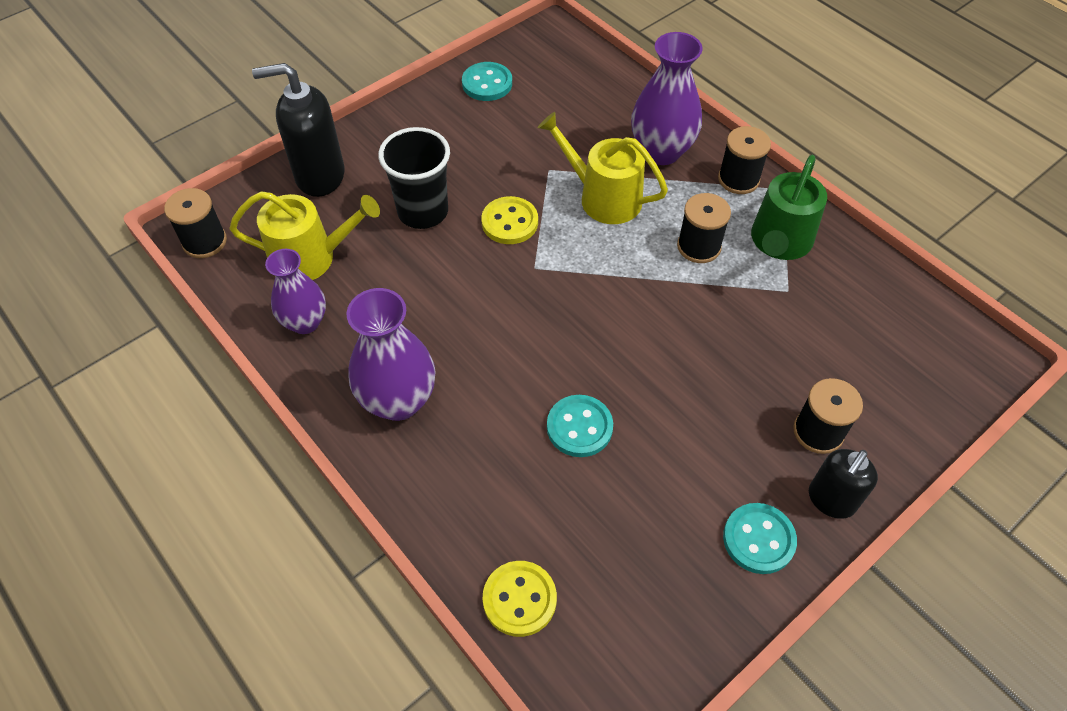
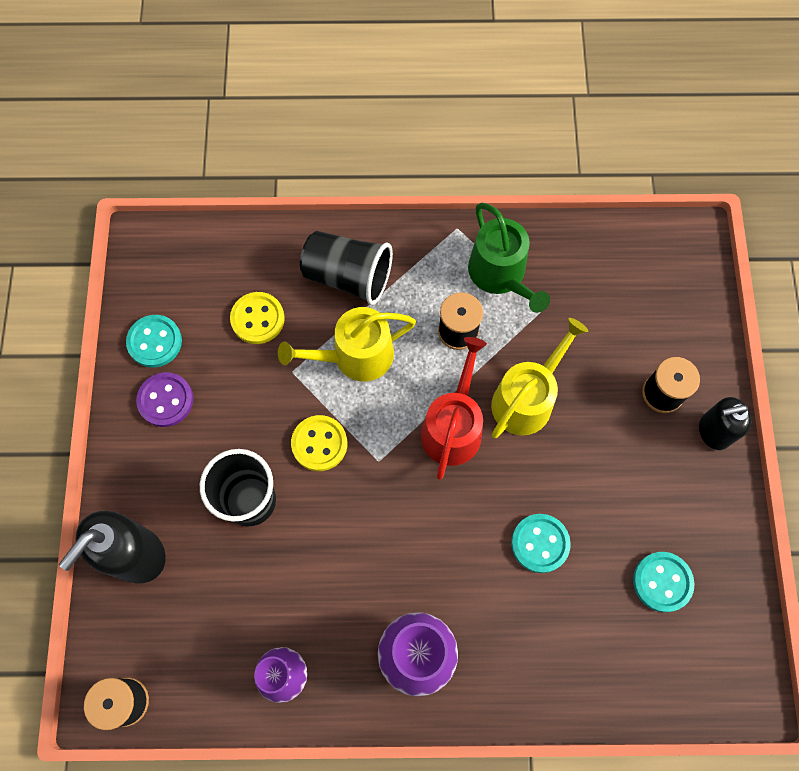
camera: 50 degrees left, 15 degrees up
(310, 258) = (221, 624): yellow watering can -> yellow watering can (526, 399)
(450, 117) = (165, 400): none -> purple button
(519, 599) = (635, 688): yellow button -> yellow button (257, 319)
(615, 297) = (453, 427): none -> red watering can
(661, 151) = (348, 276): purple vase -> black cup
(738, 179) = (422, 248): black spool -> none
(758, 539) = (706, 500): turquoise button -> turquoise button (662, 582)
(831, 500) = (713, 431): black soap dispenser -> black soap dispenser turned 90 degrees clockwise

